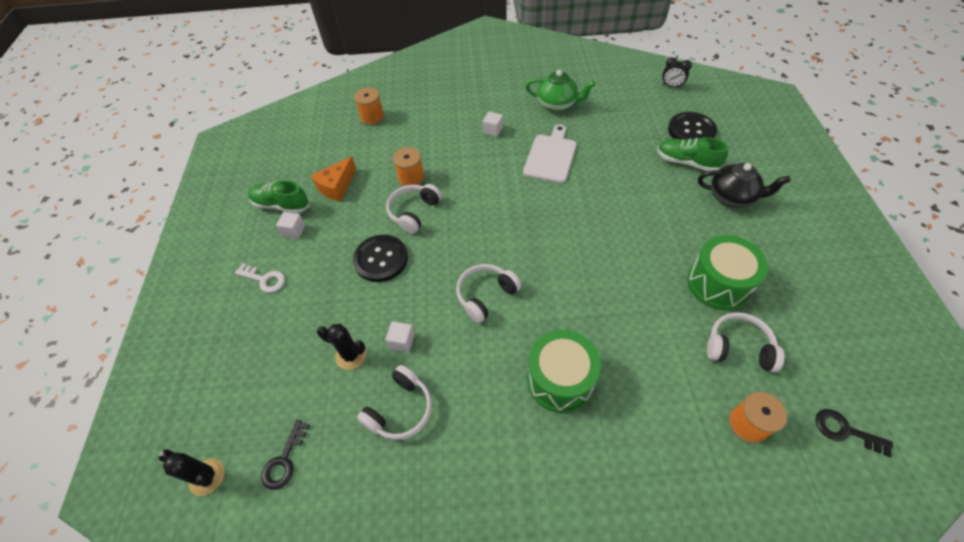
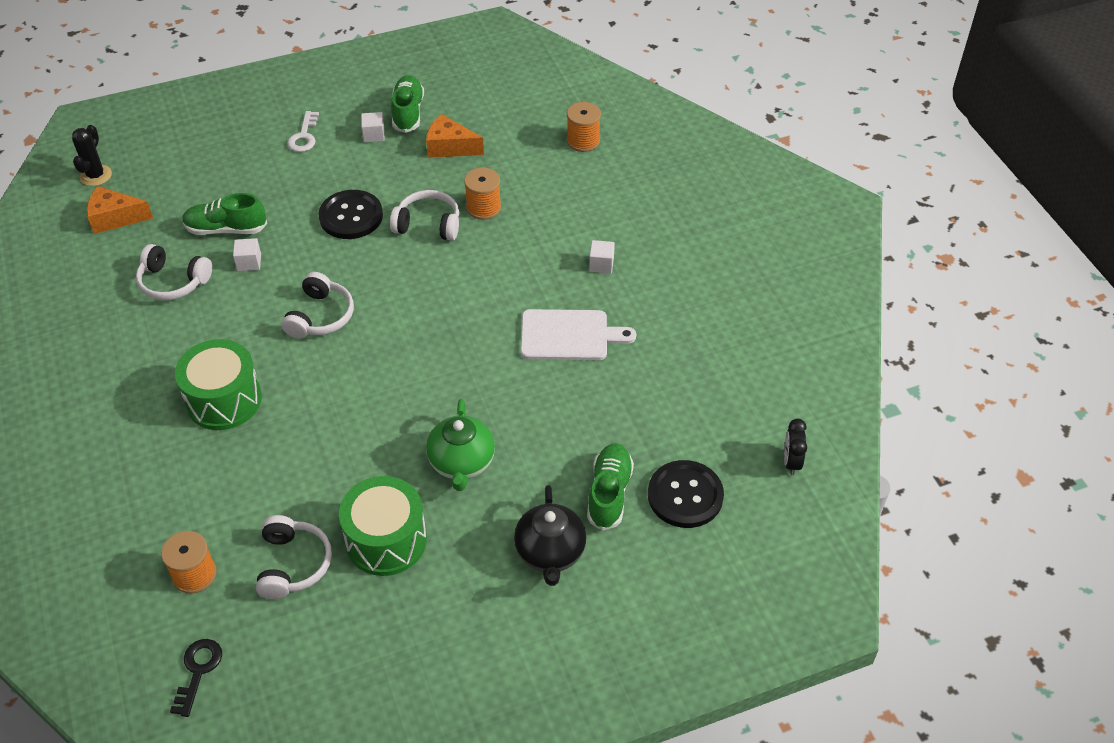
camera: 70 degrees right, 5 degrees down
(284, 460) = (115, 218): black key -> orange cheese
(351, 355) = (226, 229): black cactus -> green shoe
(485, 295) = (320, 316): white headphones -> white headphones turned 75 degrees clockwise
(557, 104) = (684, 324): green teapot -> green teapot (462, 463)

